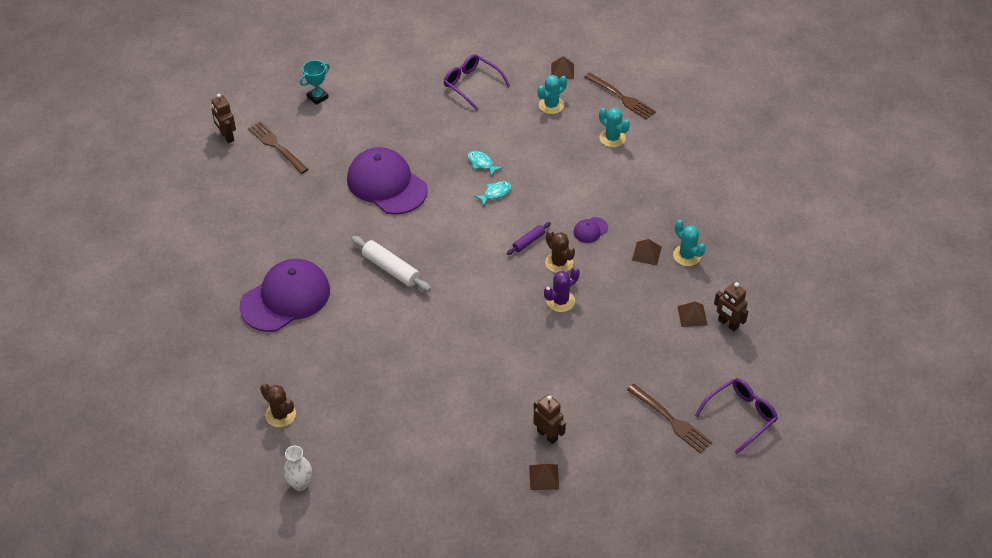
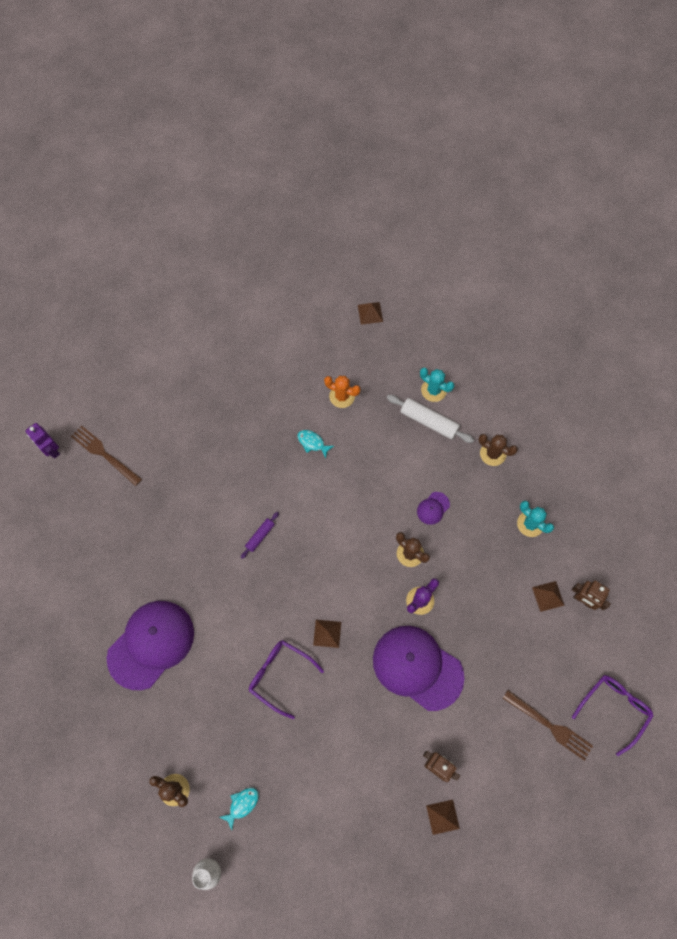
camera: 10 degrees left, 20 degrees up
(227, 136) = (51, 450): brown robot -> purple robot
(317, 97) = (133, 384): turquoise trophy -> none
(387, 184) = (224, 484): purple cap -> purple cap (417, 667)
(391, 269) = (248, 589): white rolling pin -> white rolling pin (429, 421)
(471, 84) = (284, 344): purple glasses -> purple glasses (280, 675)
(495, 193) = (332, 478): turquoise fish -> turquoise fish (242, 804)
(519, 131) = (342, 396): none -> orange cactus
(528, 241) = (376, 532): purple rolling pin -> purple rolling pin (260, 536)
(551, 105) = (367, 358): turquoise cactus -> none
(621, 97) = (433, 337): brown fork -> none
(646, 253) = (492, 527): brown pyramid -> brown pyramid (327, 633)
(661, 195) = (493, 453): none -> brown cactus

